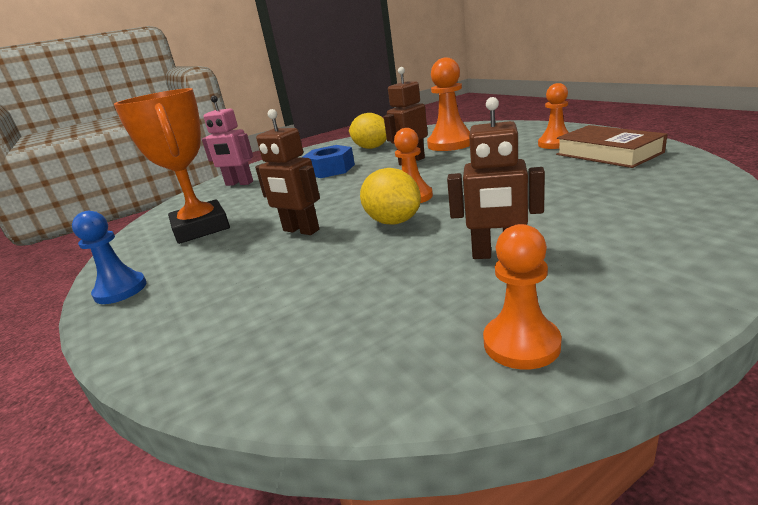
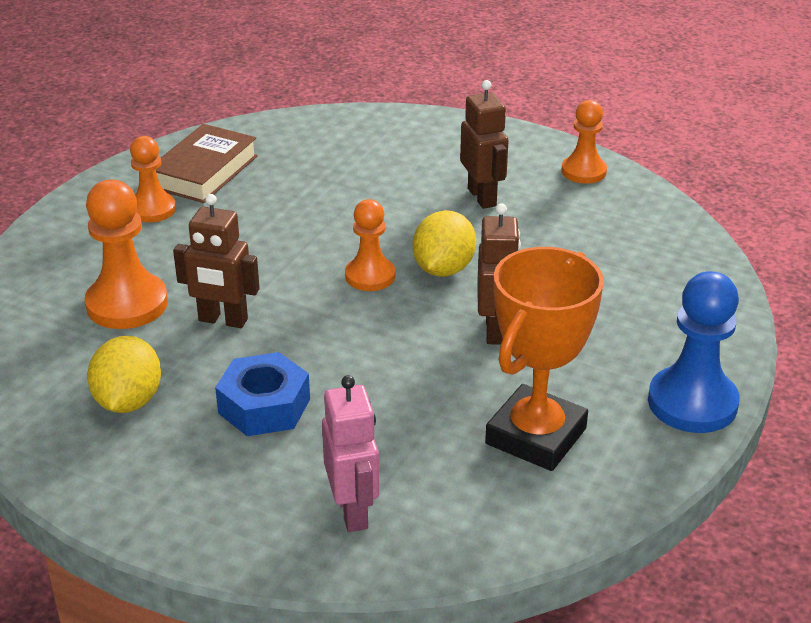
camera: 125 degrees left, 10 degrees up
(121, 290) = (692, 403): blue pawn -> blue pawn, size x1.56

